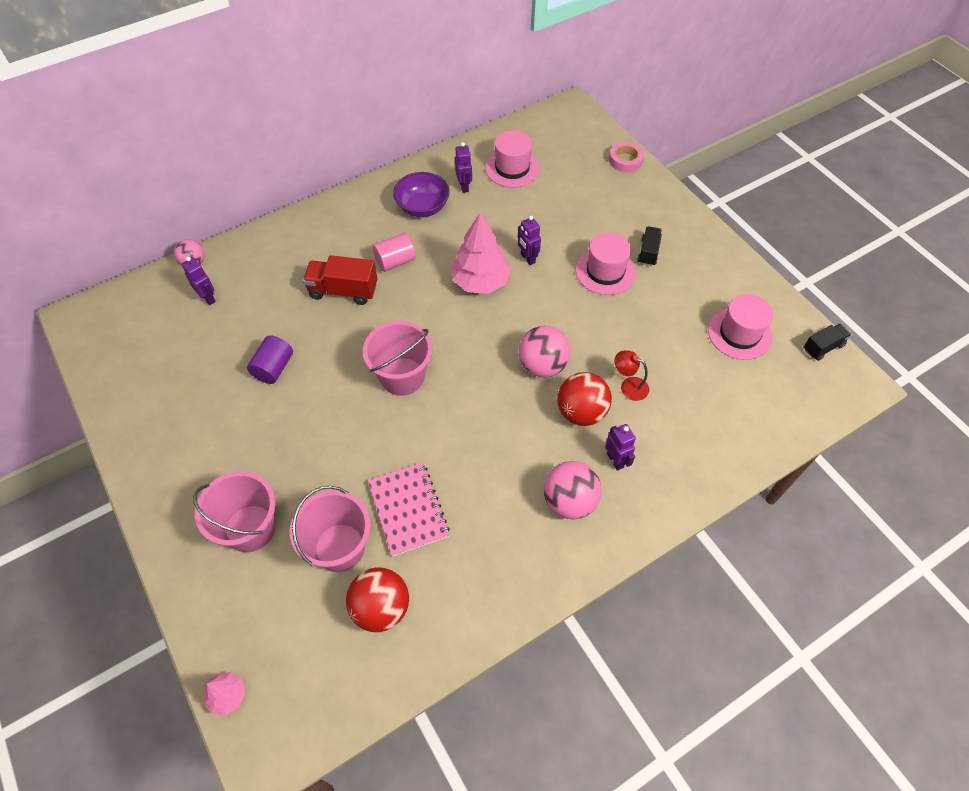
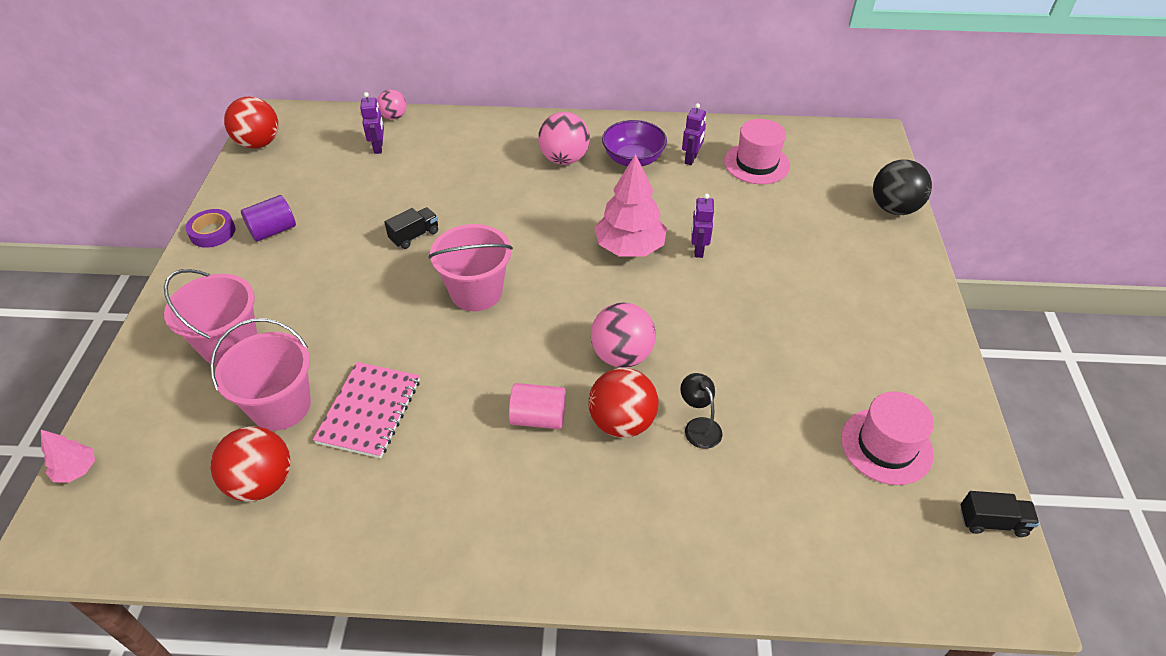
camera: 35 degrees right, 10 degrees down
(92, 348) = (259, 143): none -> red ball
(135, 448) = (212, 232): none -> purple tape
(274, 368) = (375, 227): purple cylinder -> purple cylinder (273, 230)
(343, 291) = (494, 195): red truck -> none
(395, 261) = (564, 192): pink cylinder -> pink cylinder (538, 418)
(569, 501) = (528, 501): pink ball -> pink ball (564, 159)
(605, 271) = (774, 302): pink hat -> none
(615, 460) = (615, 492): purple robot -> none
(625, 160) = (894, 208): pink tape -> black ball
(629, 386) = (699, 426): red lamp -> black lamp
(648, 252) = (842, 307): black truck -> black truck (414, 236)

